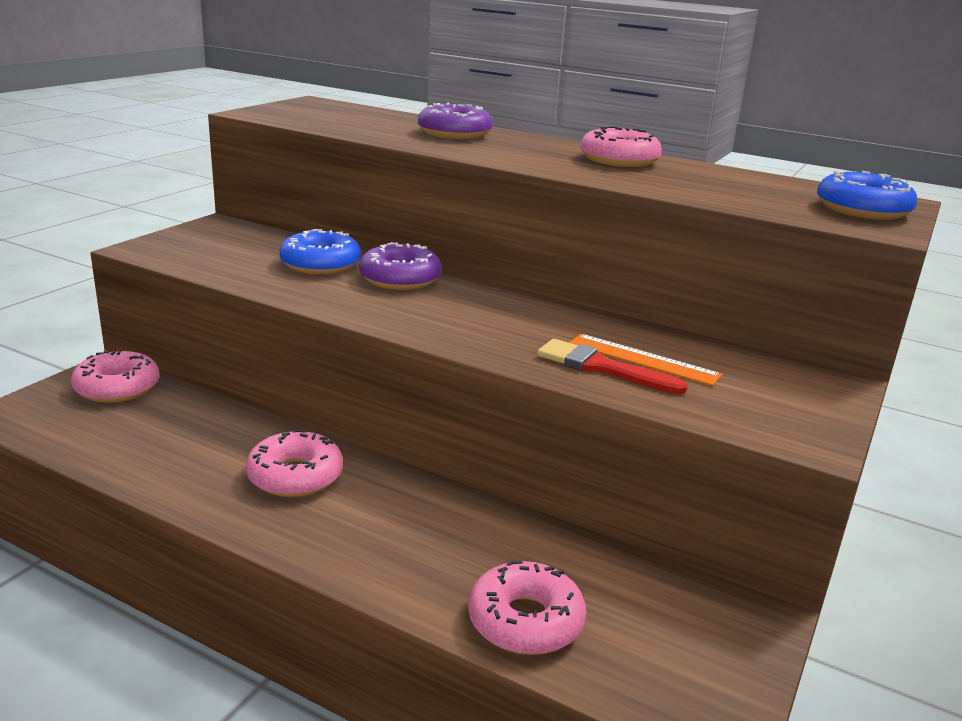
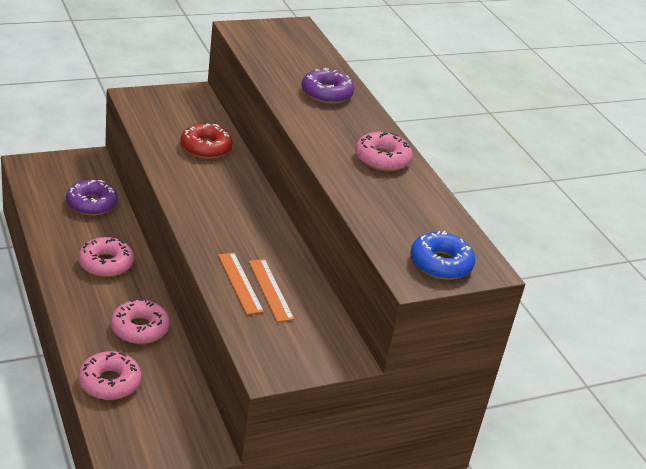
camera: 35 degrees right, 10 degrees up
(117, 388) = (86, 172): pink donut -> pink donut (139, 328)
(320, 264) = (205, 148): blue donut -> red donut
(400, 279) = (232, 177): purple donut -> purple donut (91, 204)
(602, 368) = (240, 283): red brush -> orange ruler

